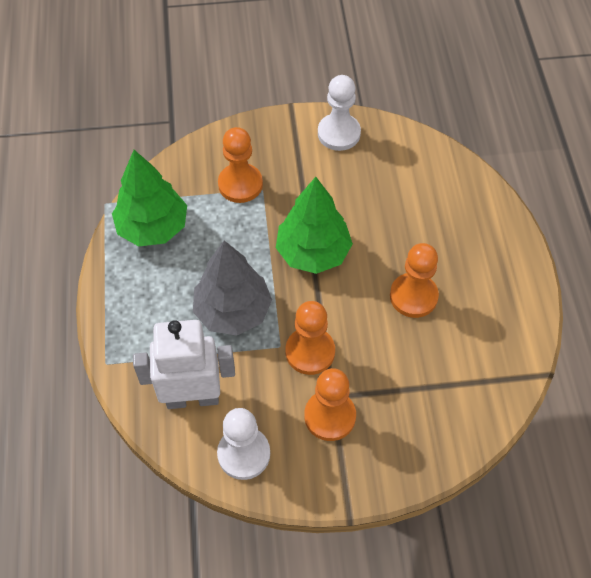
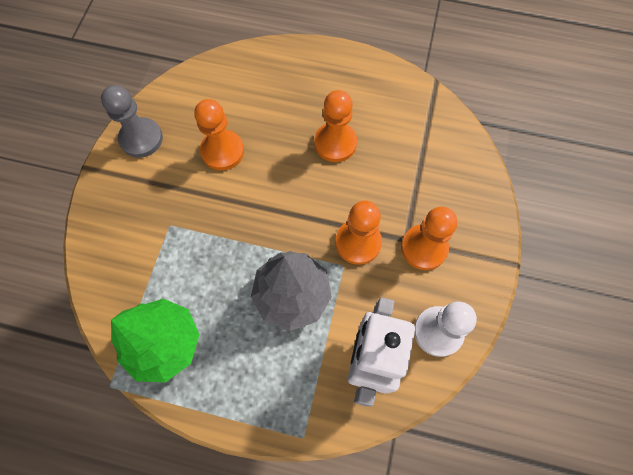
camera: 70 degrees left, 10 degrees up
(240, 184) = (154, 243): orange pawn -> orange pawn (222, 151)
(313, 252) = (259, 205): green tree -> none
(339, 133) = (141, 138): white pawn -> grey pawn

